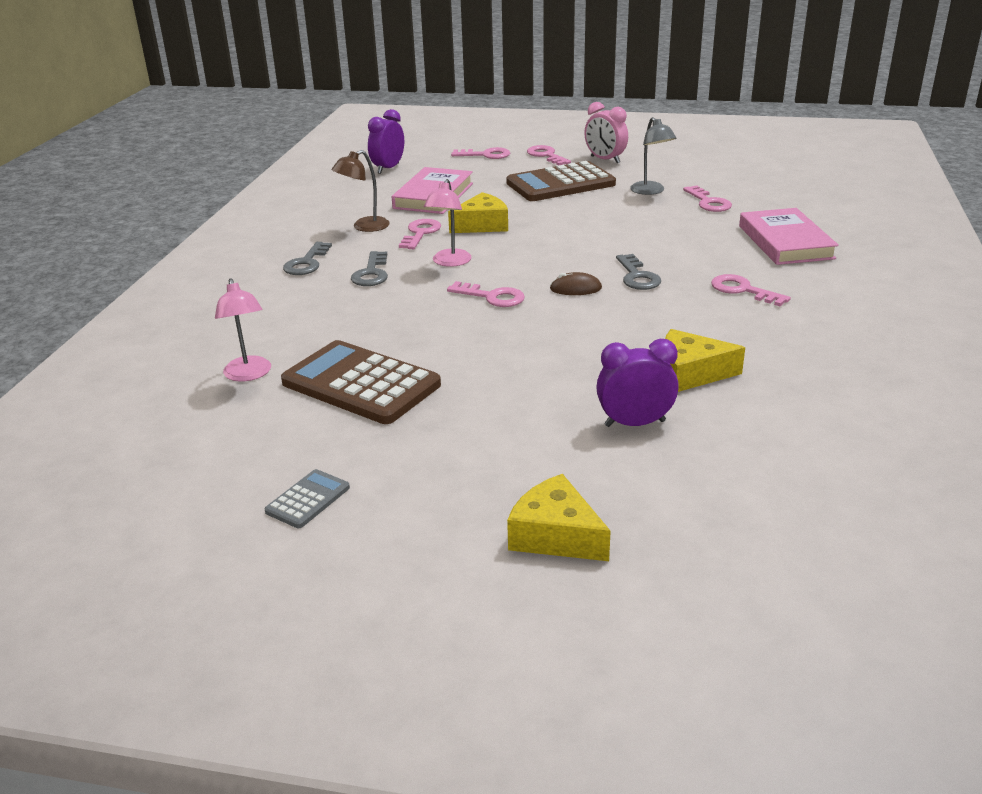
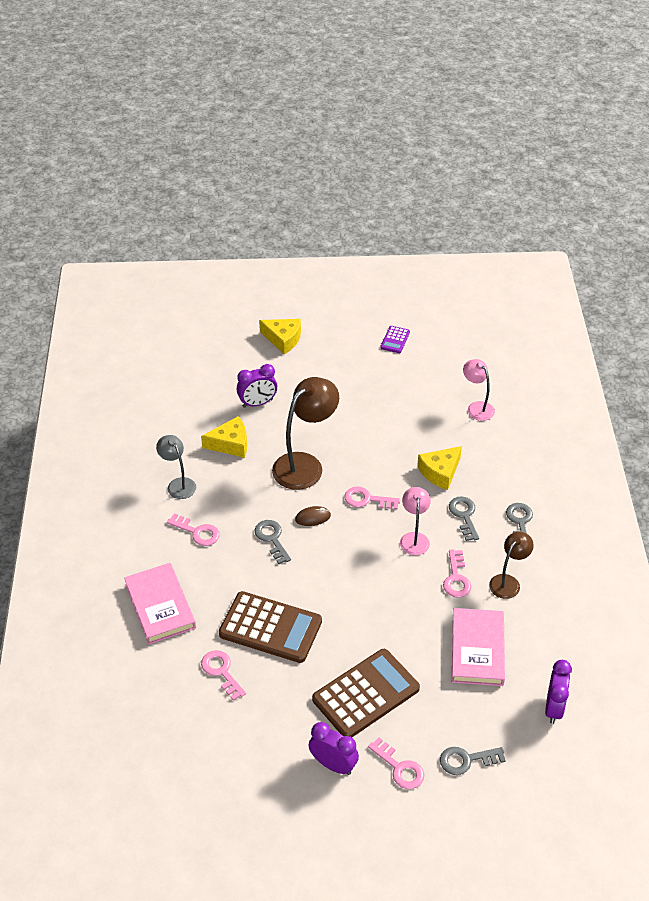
camera: 165 degrees right, 15 degrees up
(308, 499) = (395, 340): grey calculator -> purple calculator
(361, 384) = (410, 409): brown calculator -> brown calculator (270, 628)
(482, 225) = (411, 599): yellow cheese -> yellow cheese (440, 472)
(486, 155) = (466, 760): pink key -> grey key
(570, 338) = (305, 465): none -> brown lamp
(605, 160) = (333, 764): pink clock -> purple clock
(650, 191) = (276, 689): grey lamp -> grey lamp (178, 484)

